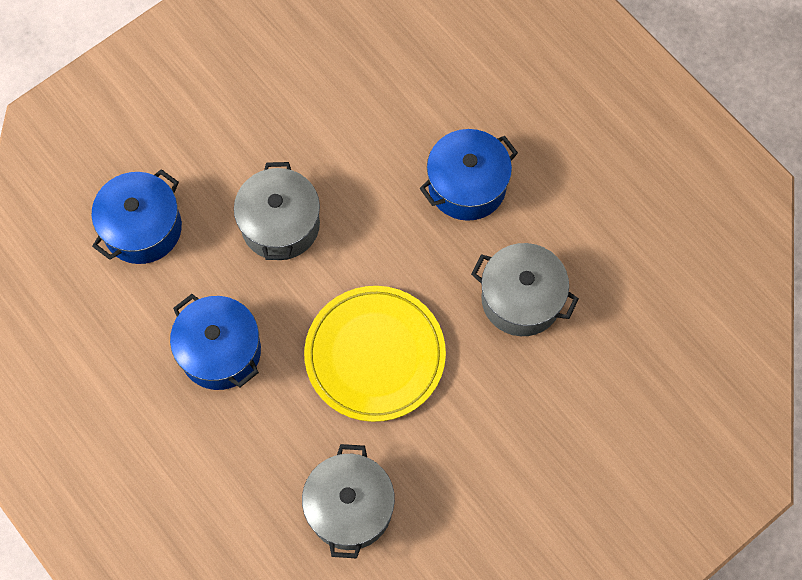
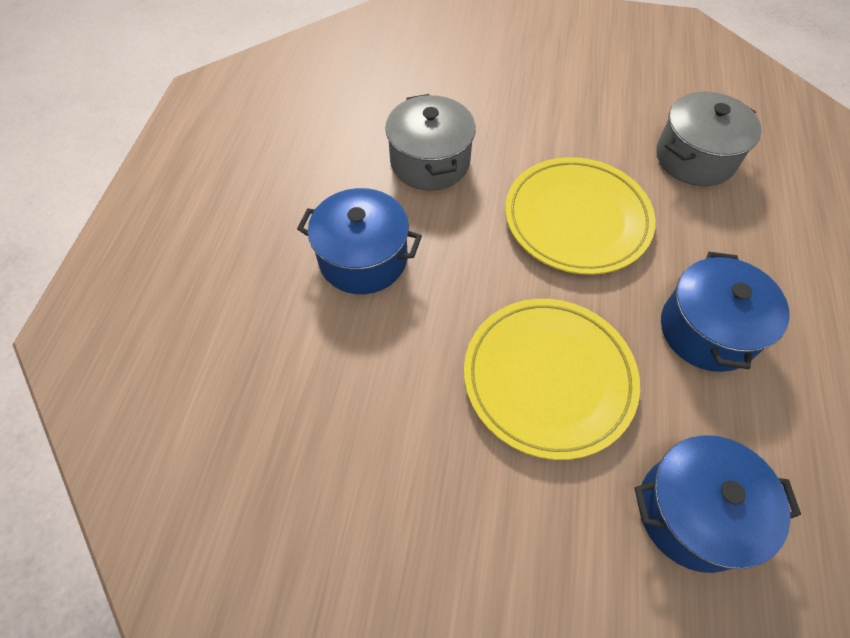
camera: 130 degrees left, 10 degrees down
(280, 224) = (548, 378): grey pot -> yellow plate

